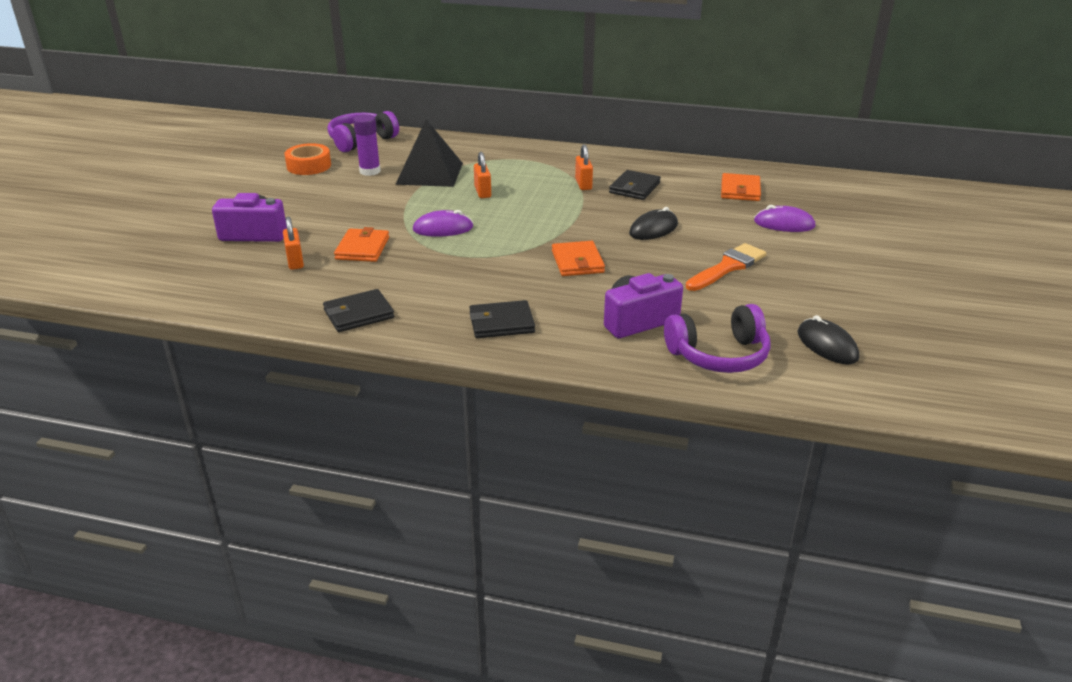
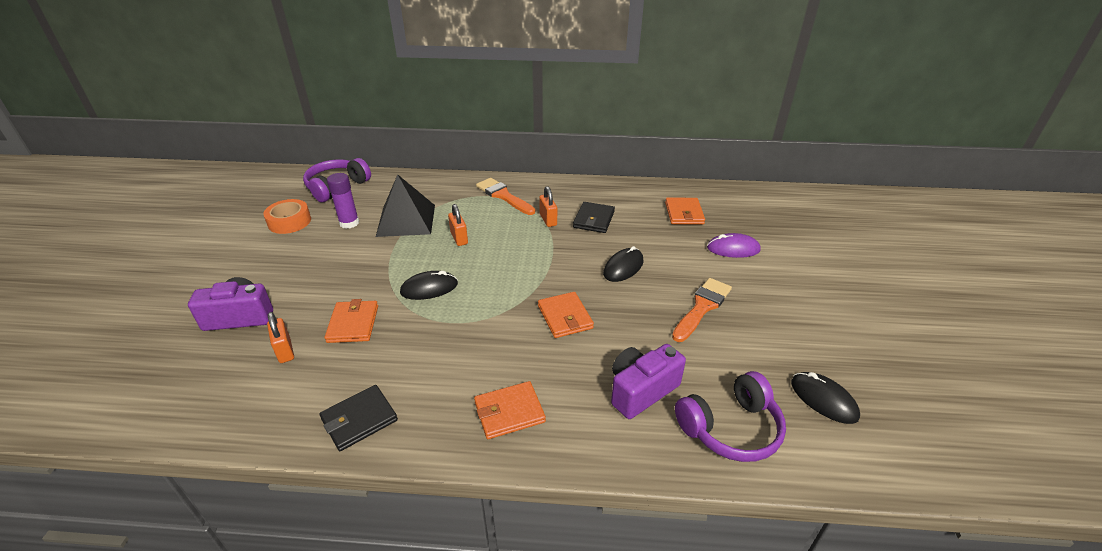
camera: 10 degrees left, 5 degrees up
(443, 228) = (429, 288): purple mouse -> black mouse
(501, 323) = (509, 412): black wallet -> orange wallet
(539, 161) = (503, 196): none -> orange brush

